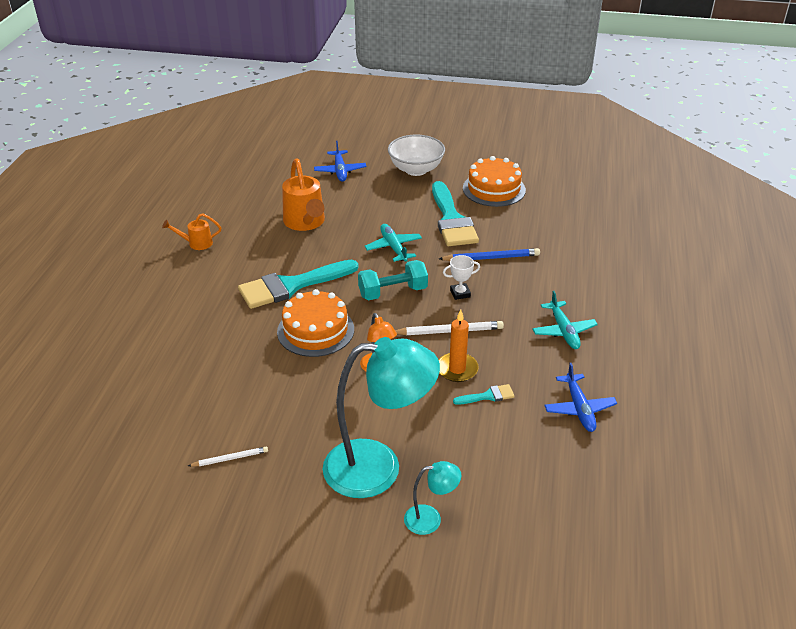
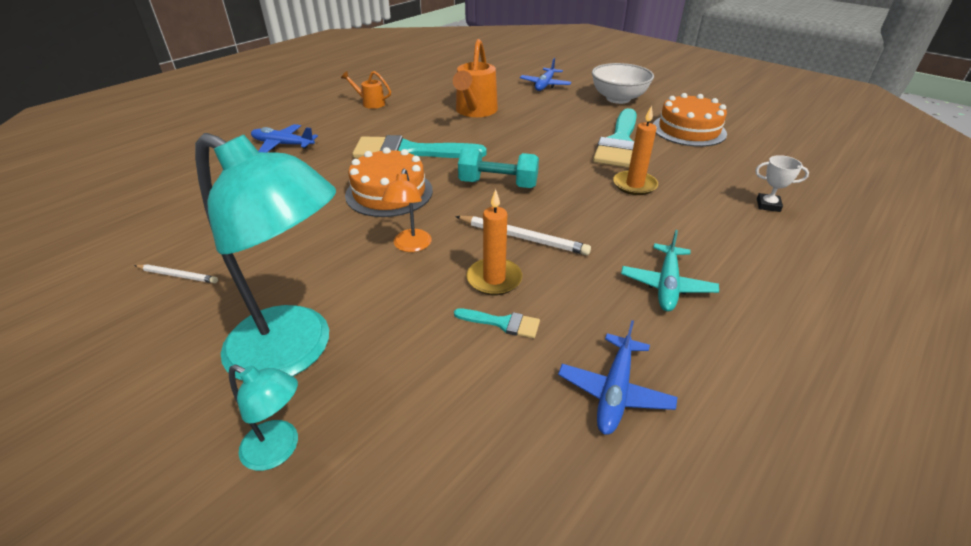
camera: 30 degrees right, 0 degrees up
(167, 317) = (283, 145): none -> blue plane
(393, 248) = (537, 149): turquoise plane -> none
(460, 293) = (569, 206): white trophy -> white trophy (768, 205)
(491, 258) = (634, 185): blue pencil -> orange candle

